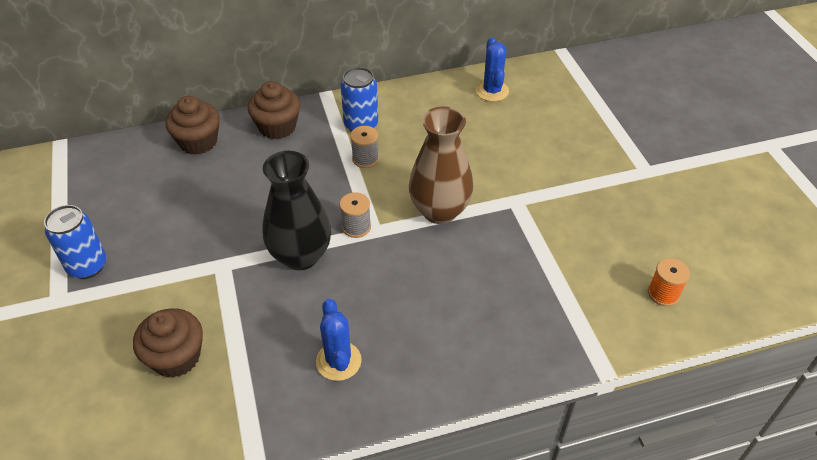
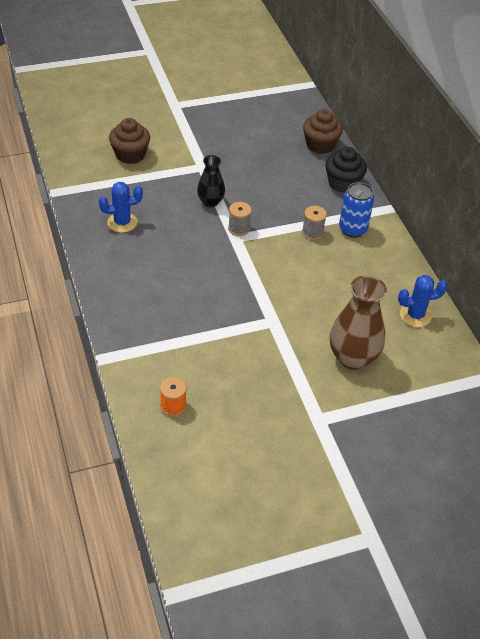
camera: 85 degrees right, 0 degrees up
(87, 266) = (201, 112): blue can -> none
(277, 127) = (343, 183): brown cupcake -> black cupcake
(301, 256) = (210, 202): black vase -> black vase, size x0.60
(439, 211) = (258, 274): brown vase -> brown vase (352, 358)

